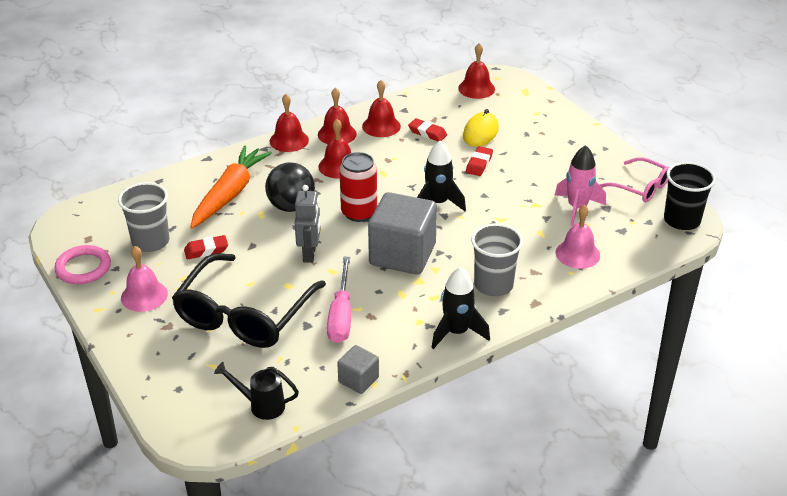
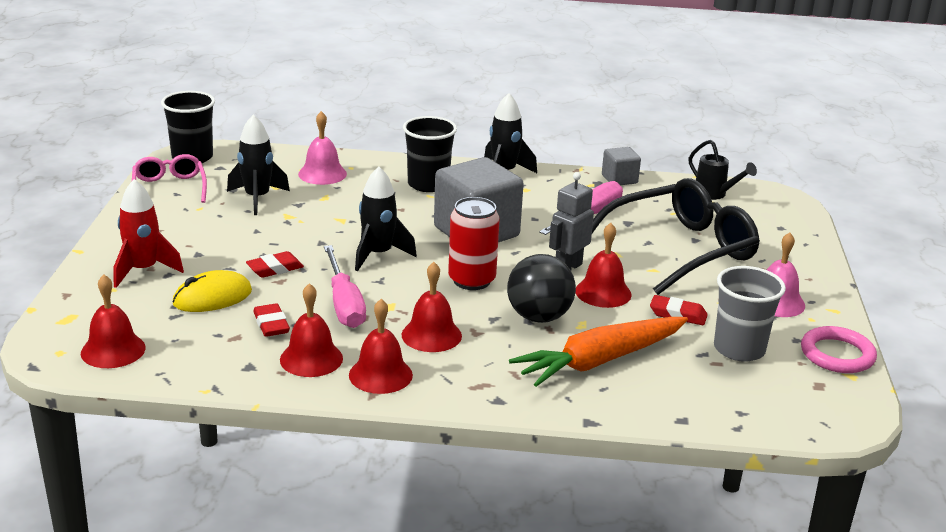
camera: 145 degrees left, 10 degrees down
(289, 140) = (453, 395): red bell -> red bell (603, 292)
(409, 161) = (344, 304): none -> pink screwdriver
(493, 285) = (428, 184): grey cup -> black cup
(542, 129) = (143, 270): none -> red rocket
(577, 208) = (257, 198): pink rocket -> black rocket

